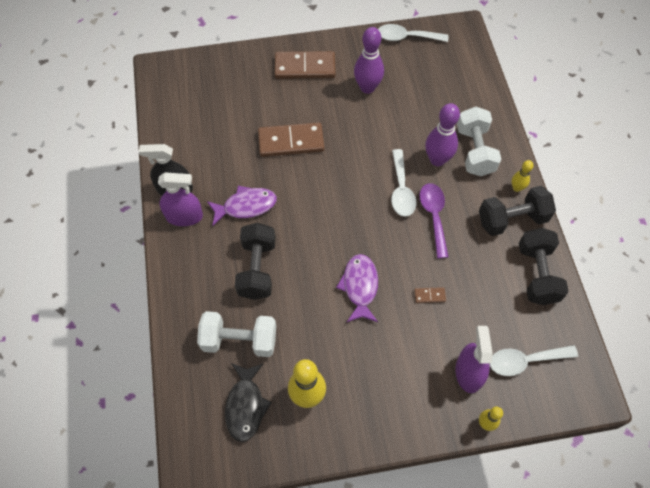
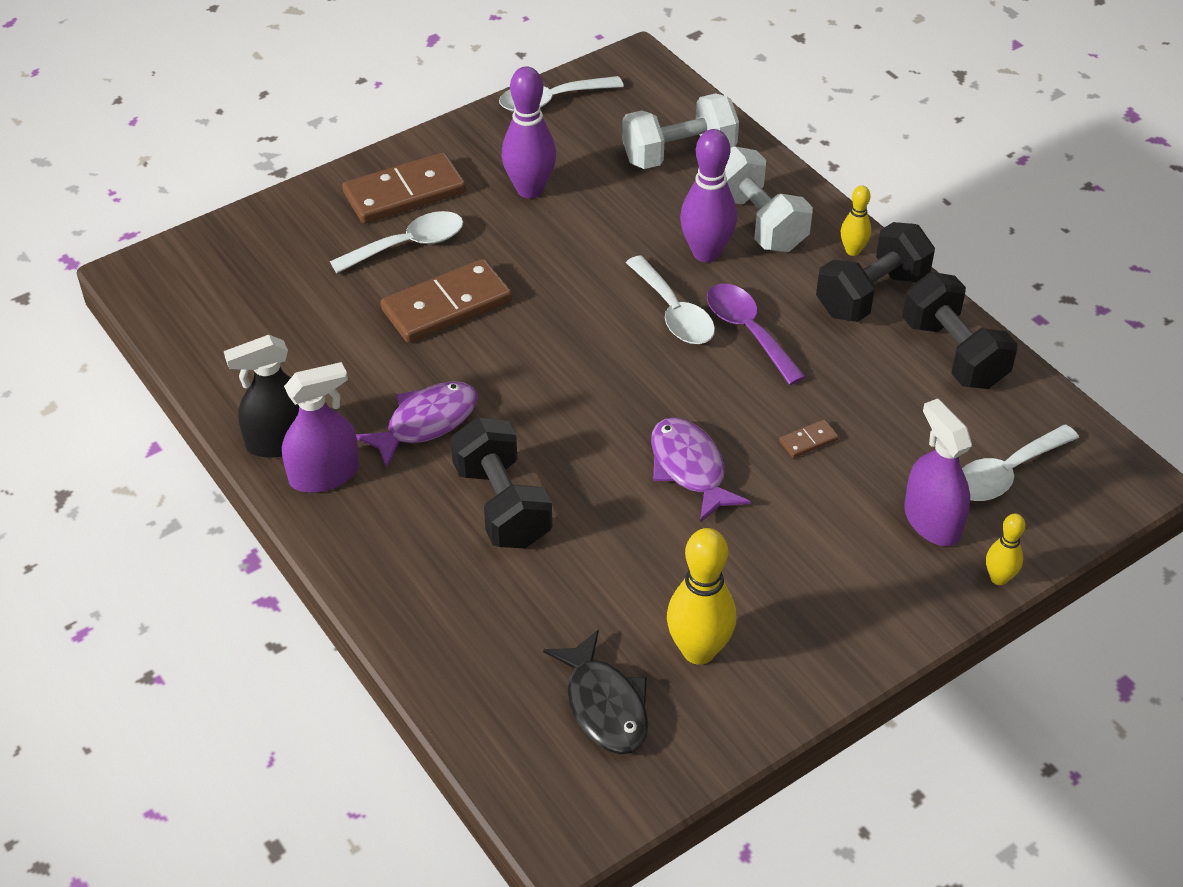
camera: 25 degrees left, 15 degrees down
(239, 340) = (535, 617): white dumbbell -> white dumbbell (679, 154)
(290, 99) = (408, 245): none -> white spoon

